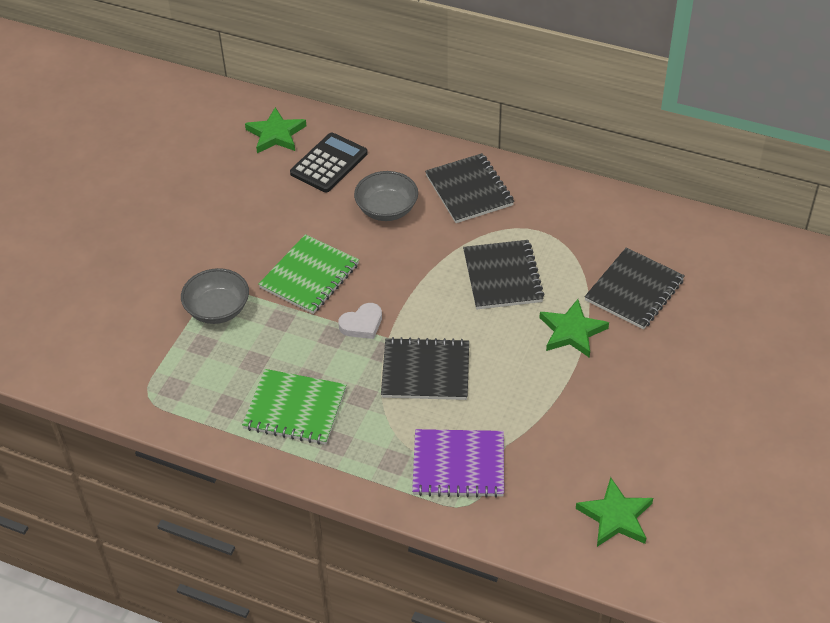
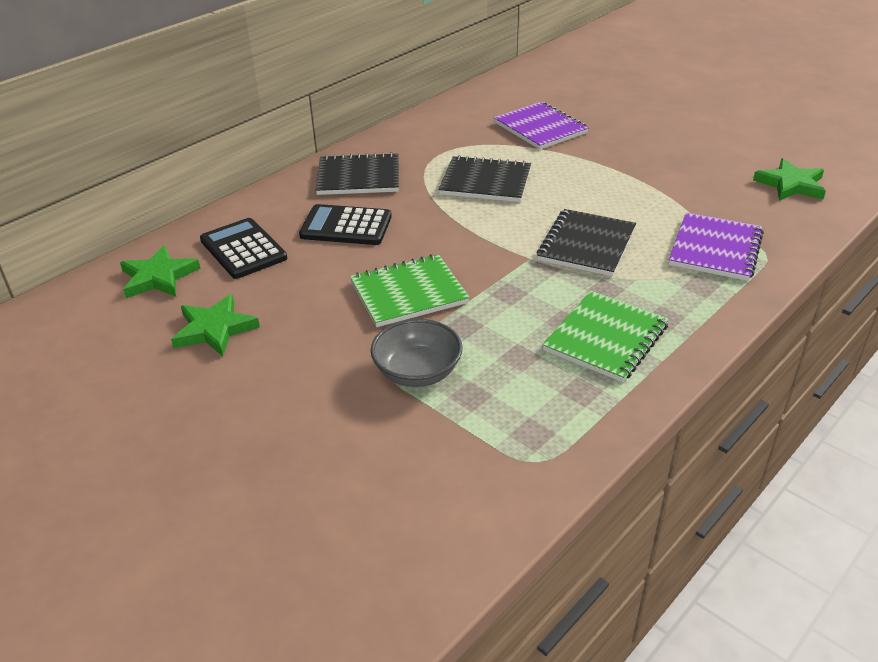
camera: 70 degrees left, 10 degrees down
(309, 276) = (408, 293): green notebook -> green notebook turned 75 degrees counterclockwise
(362, 324) = (502, 271): white heart -> none
(387, 209) = (346, 226): grey bowl -> black calculator
(572, 331) = (573, 163): green star -> green star (214, 329)
(634, 290) = (540, 128): black notebook -> purple notebook

